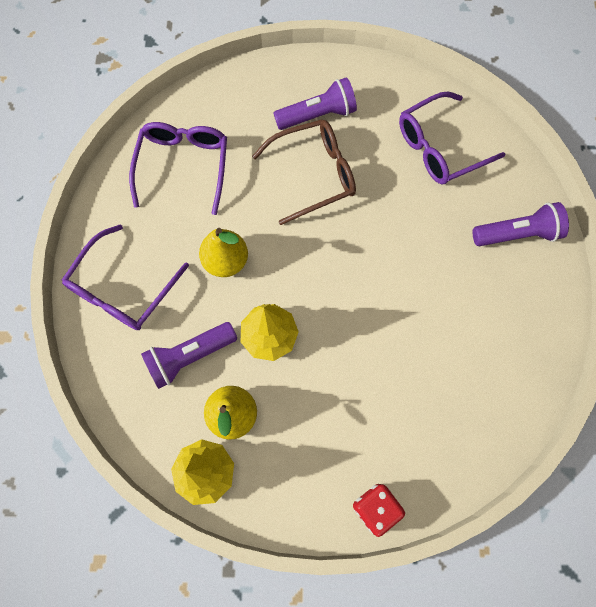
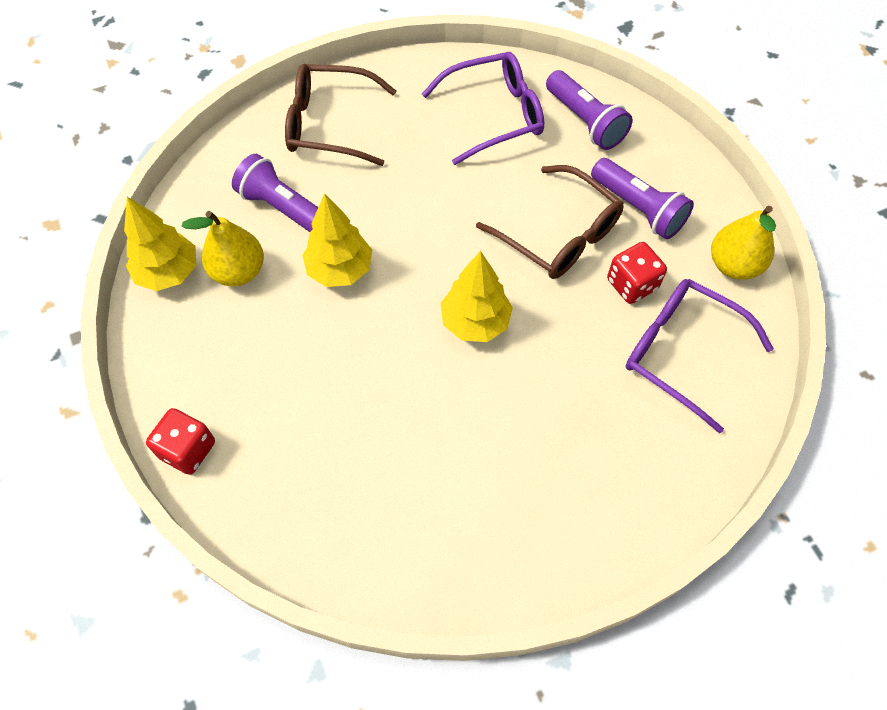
camera: 65 degrees right, 10 degrees down
(123, 288) = (330, 124): purple glasses -> brown glasses
(226, 261) = (406, 196): yellow pear -> yellow pear (734, 265)
(359, 261) = (475, 322): none -> yellow tree
(375, 150) = (632, 284): none -> red dice
(516, 234) = (615, 489): purple flashlight -> purple flashlight (585, 121)

